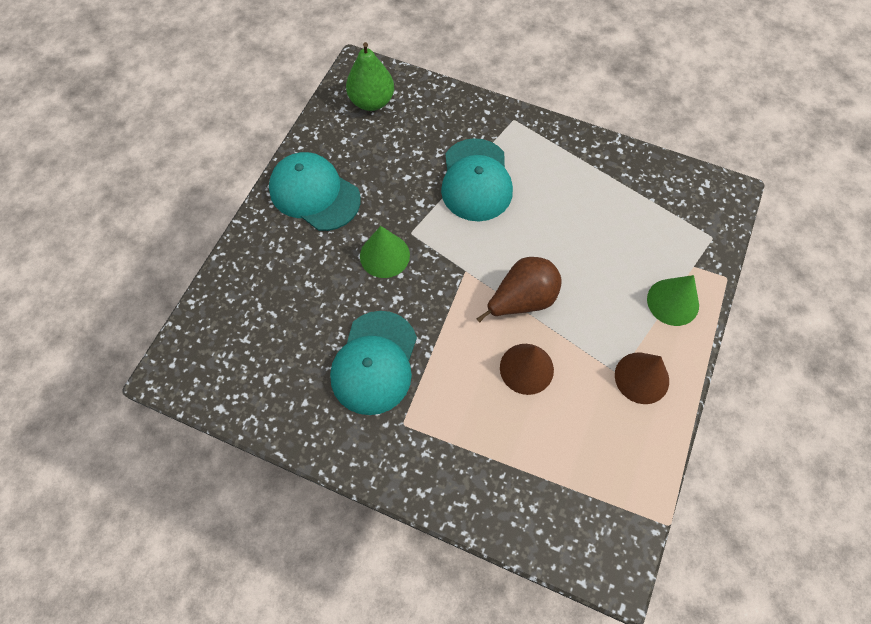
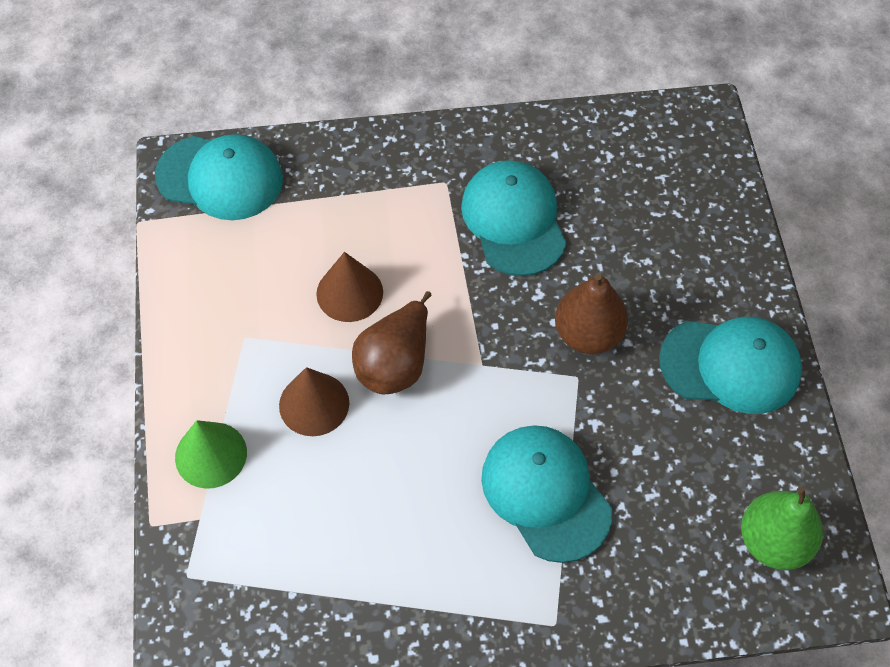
camera: 150 degrees right, 5 degrees down
(384, 255) = (588, 334): green cone -> brown pear
(583, 533) = (220, 177): none -> turquoise cap
(641, 377) = (216, 345): brown cone -> brown cone (314, 404)

